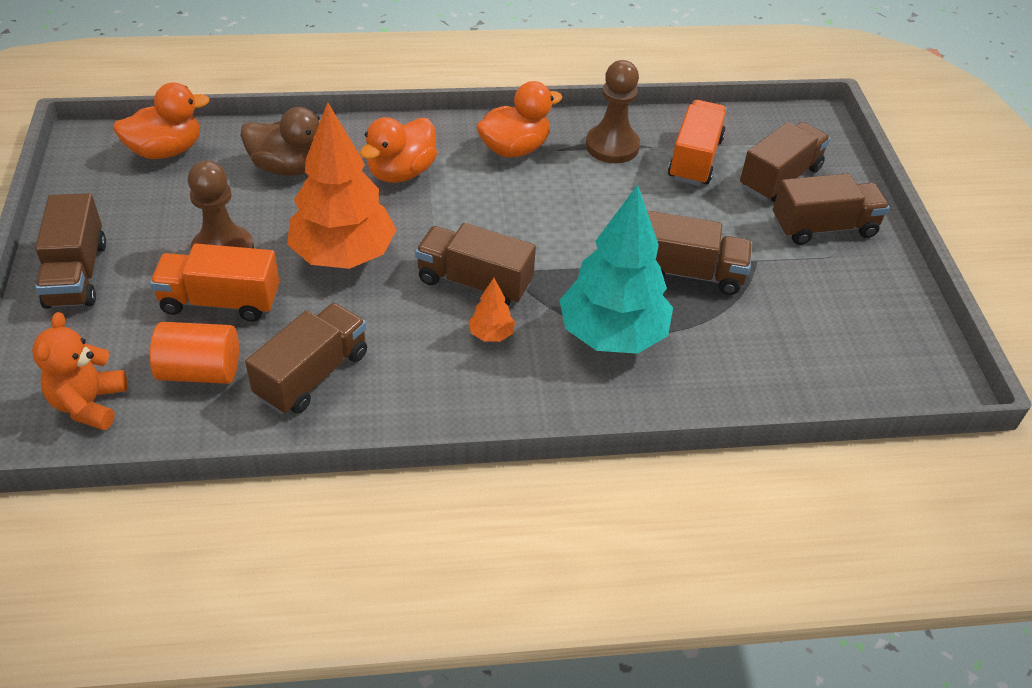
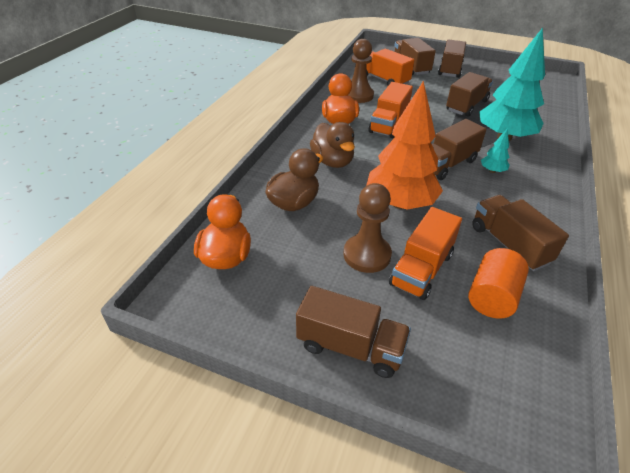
camera: 60 degrees left, 5 degrees down
(89, 404) = (514, 371): orange teddy bear -> none
(401, 172) = (332, 161): orange duck -> brown duck
(491, 334) = (492, 171): orange tree -> turquoise tree
(546, 199) = (389, 124): none -> orange truck

